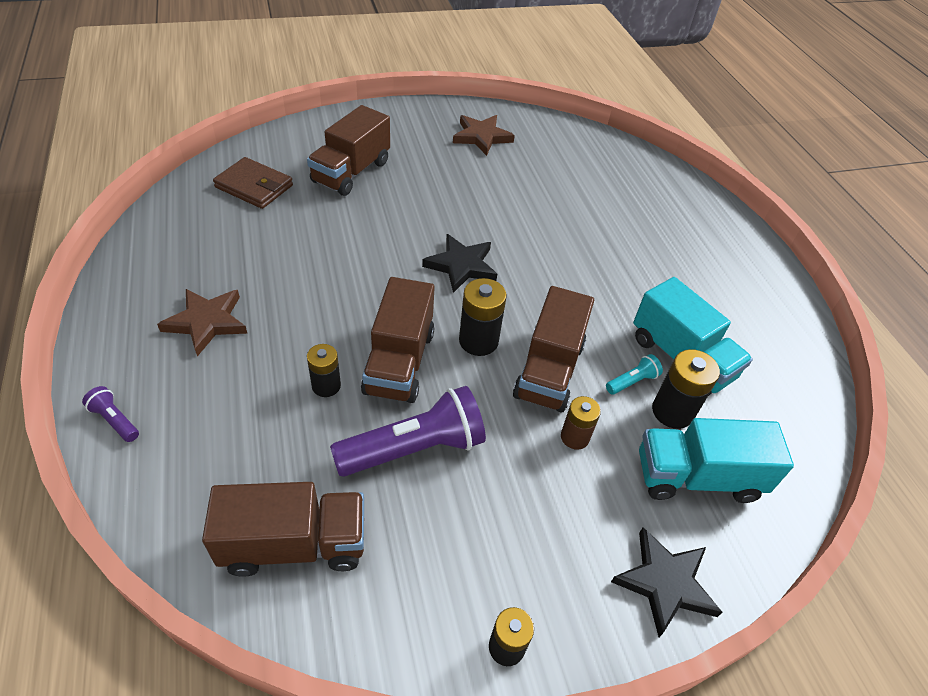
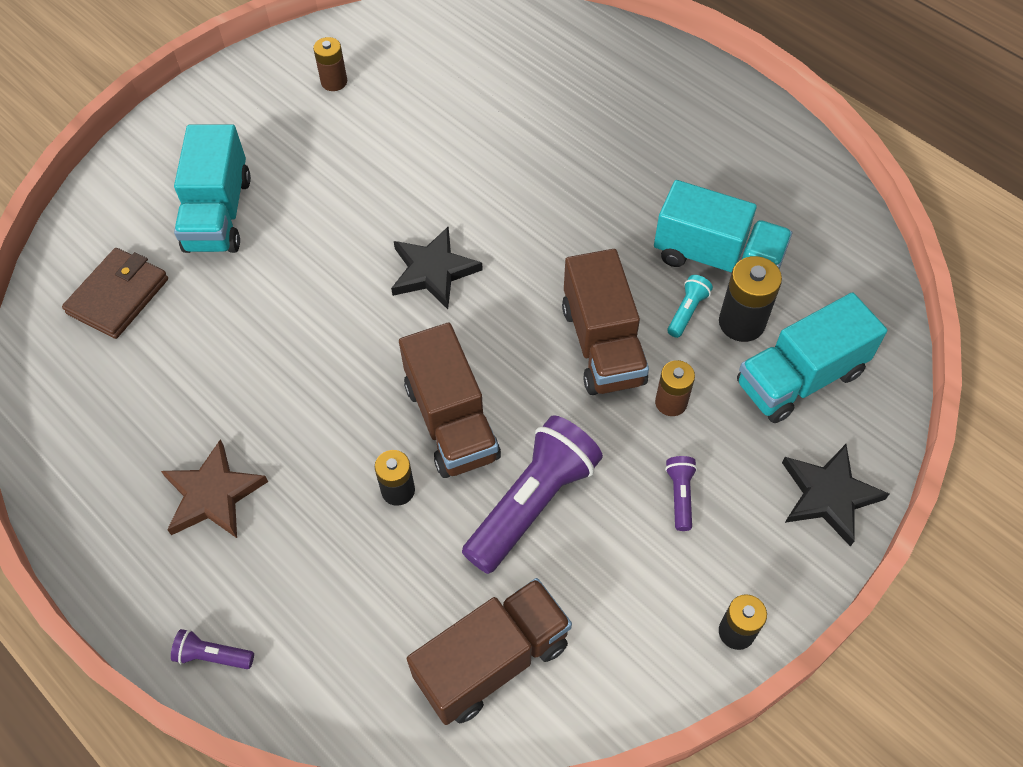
camera: 25 degrees left, 10 degrees up
(254, 186) = (118, 296): brown wallet -> brown wallet turned 60 degrees counterclockwise
(351, 172) = (218, 214): brown truck -> turquoise truck
(478, 341) = (513, 351): black battery -> none
(481, 137) = (334, 82): brown star -> brown battery
(534, 509) = (680, 495): none -> purple flashlight

